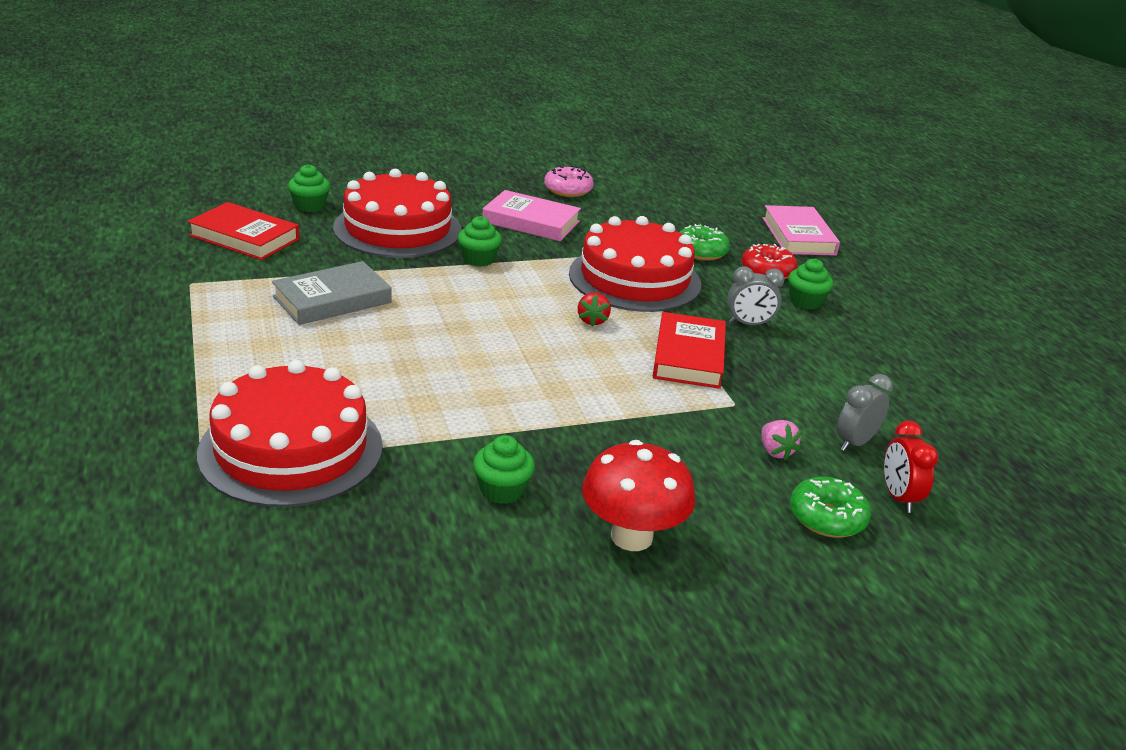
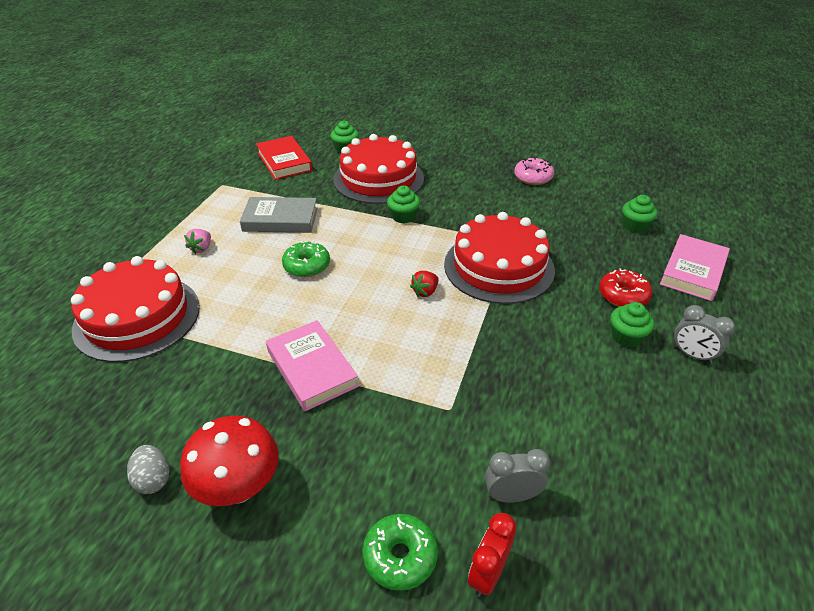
camera: 40 degrees right, 10 degrees up
(502, 490) = (207, 404): green cupcake -> green cupcake (635, 226)
(531, 222) = (474, 197): pink book -> pink book (312, 368)
(538, 570) = (153, 479): none -> grey egg
(688, 356) = (462, 350): red book -> none
(701, 251) = (582, 259): green donut -> green donut (307, 266)
(749, 324) = (548, 340): grey clock -> grey clock (692, 355)
(775, 451) = (431, 469): pink strawberry -> pink strawberry (201, 248)

